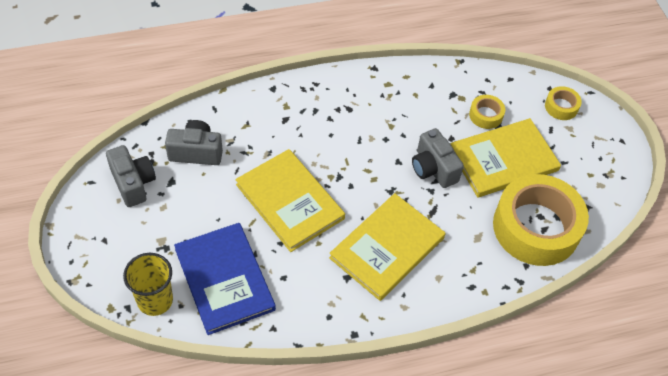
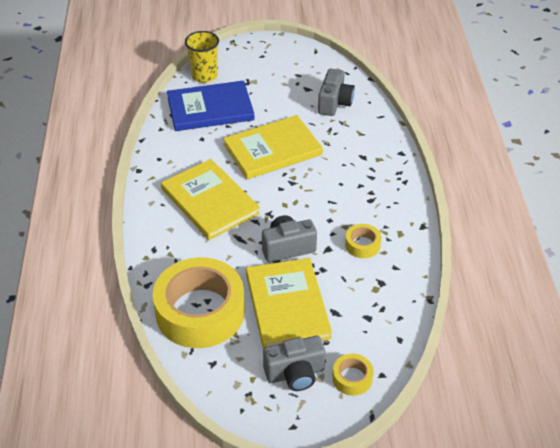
camera: 105 degrees right, 10 degrees down
(133, 183) = (310, 70): grey camera -> grey camera (295, 373)
(486, 115) = (348, 304): yellow tape -> yellow tape (362, 245)

